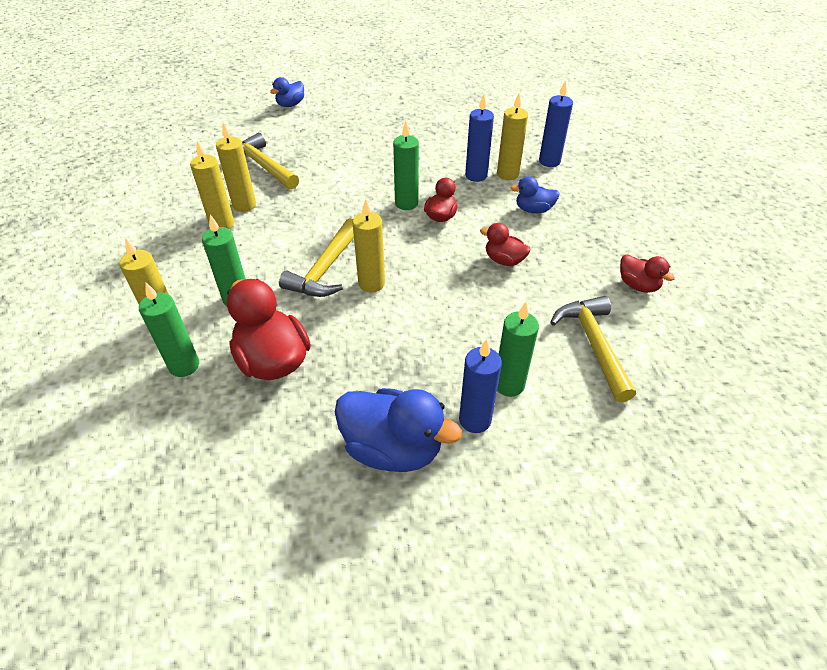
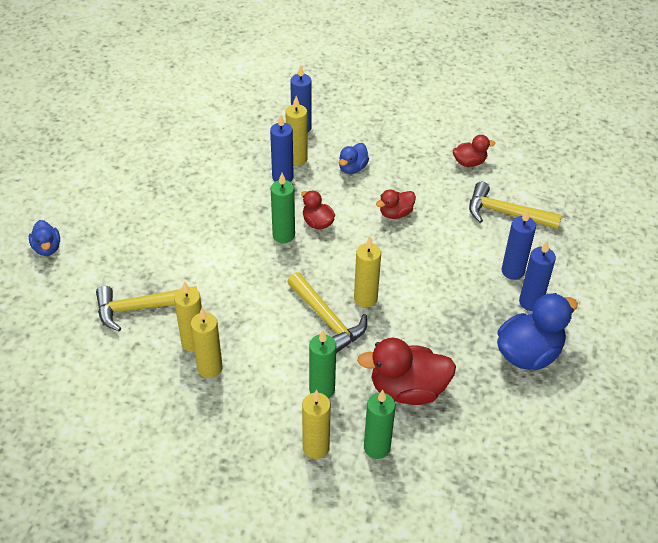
camera: 60 degrees left, 0 degrees up
(509, 384) = (512, 271): green candle -> blue candle

